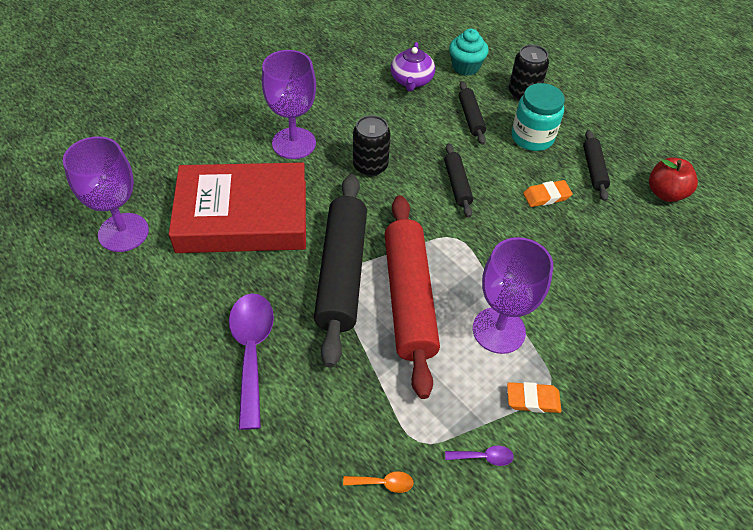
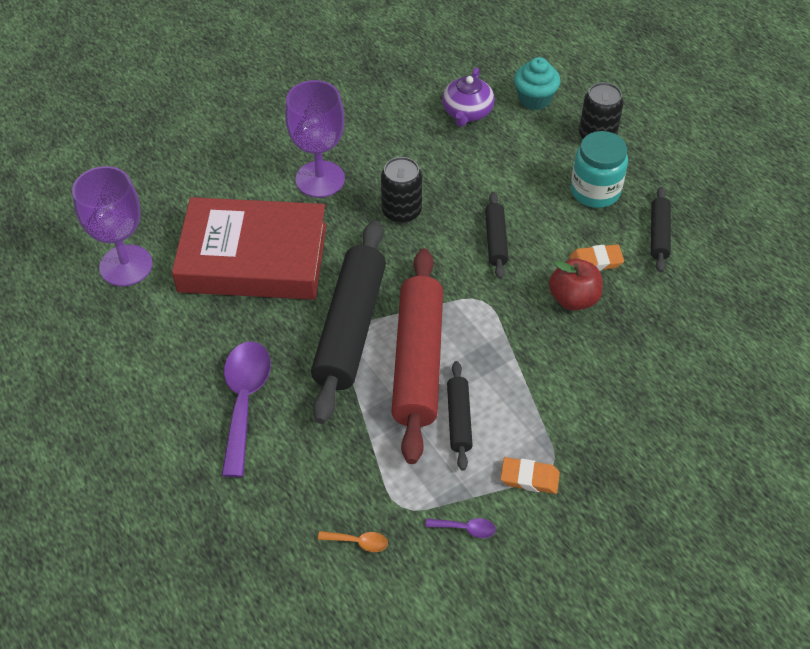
camera: 10 degrees right, 0 degrees up
(470, 117) = (527, 162): black rolling pin -> black rolling pin (458, 419)
(498, 330) = (508, 404): purple goblet -> none
(665, 193) = (737, 268): red apple -> red apple (573, 299)

